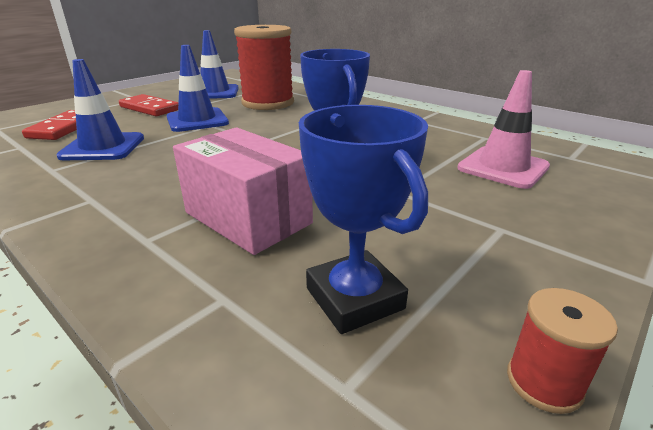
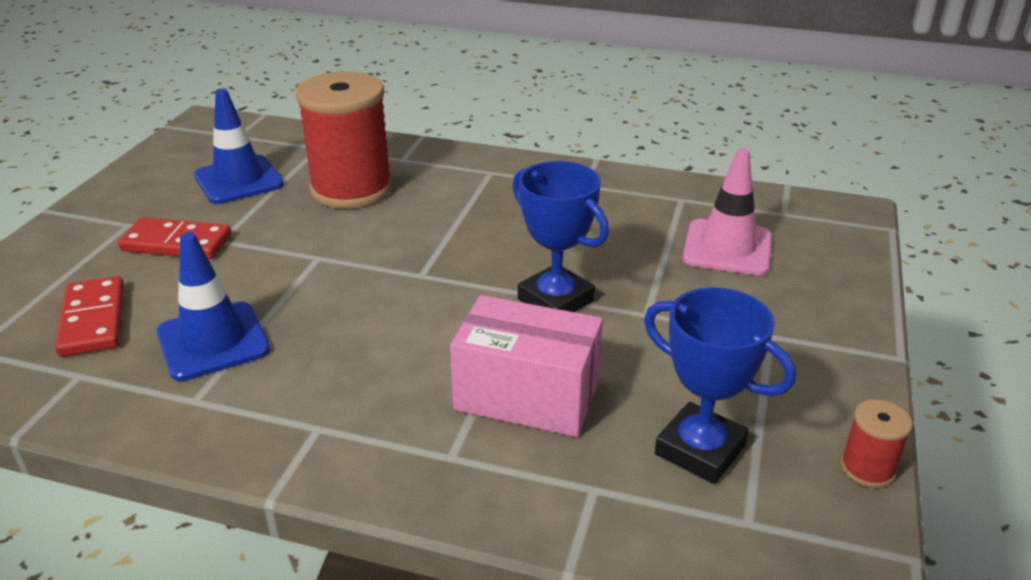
camera: 25 degrees left, 5 degrees up
(197, 120) = (286, 253): blue traffic cone -> none

